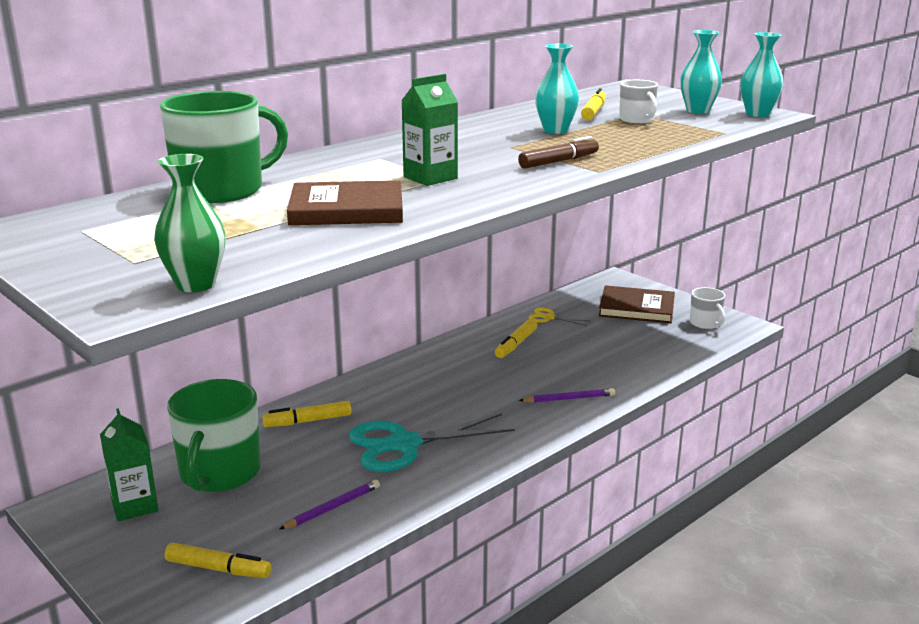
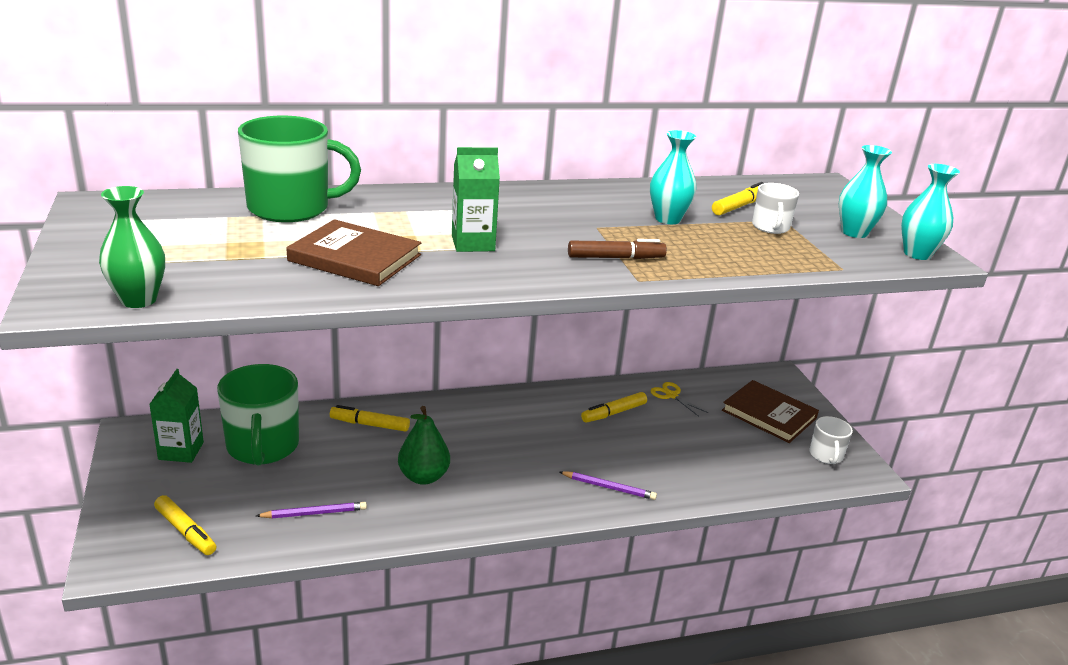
camera: 25 degrees right, 5 degrees up
(219, 473) = (263, 446): green mug -> green mug turned 45 degrees counterclockwise
(404, 444) = (423, 477): turquoise scissors -> green pear

